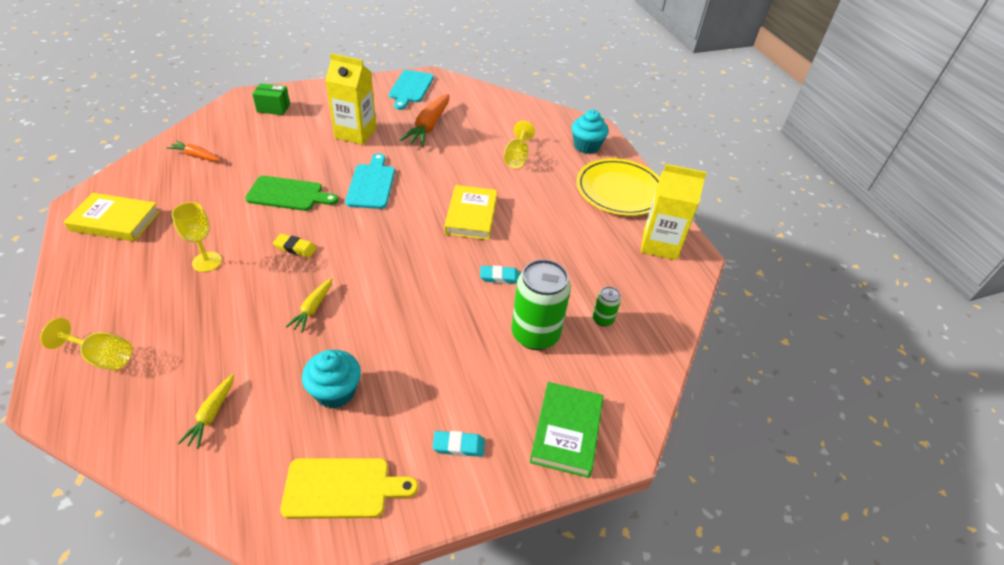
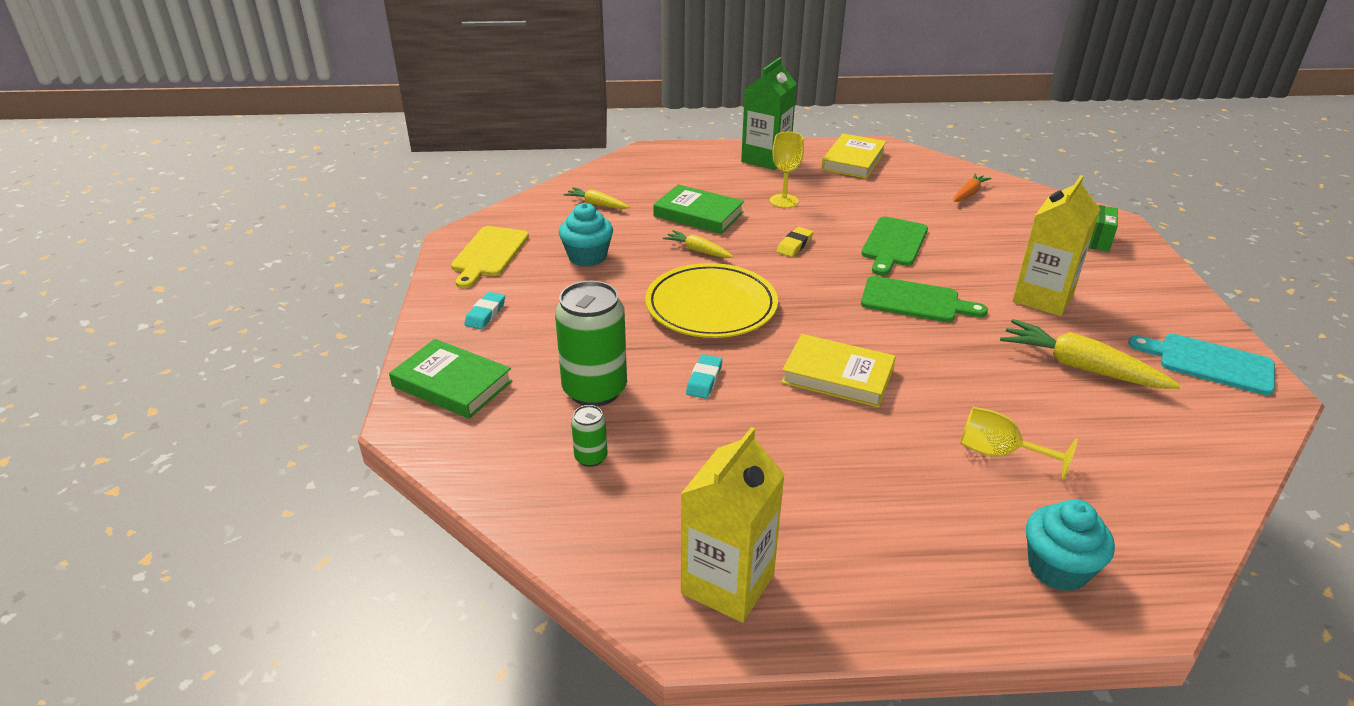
camera: 110 degrees right, 10 degrees down
(99, 284) = (766, 159): none -> green carton
(102, 357) = (680, 164): yellow goblet -> none
(236, 320) = (698, 214): none -> green book
(371, 184) = (915, 301): turquoise cutting board -> green cutting board
(428, 127) = (1080, 367): orange carrot -> yellow carrot
(619, 191) = (896, 576): yellow plate -> yellow plate (711, 306)

